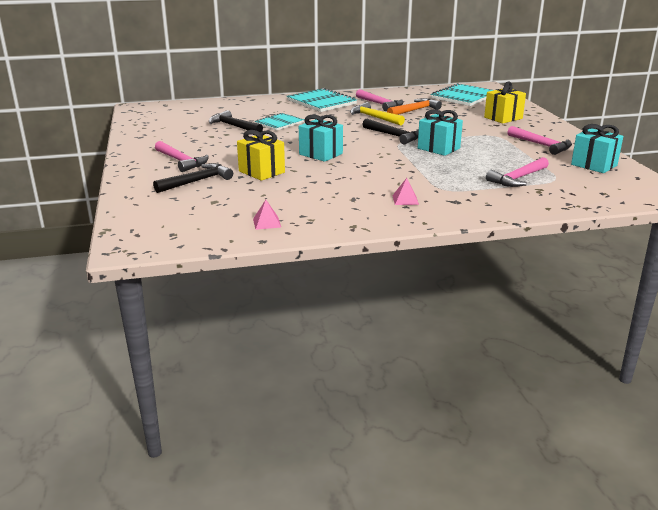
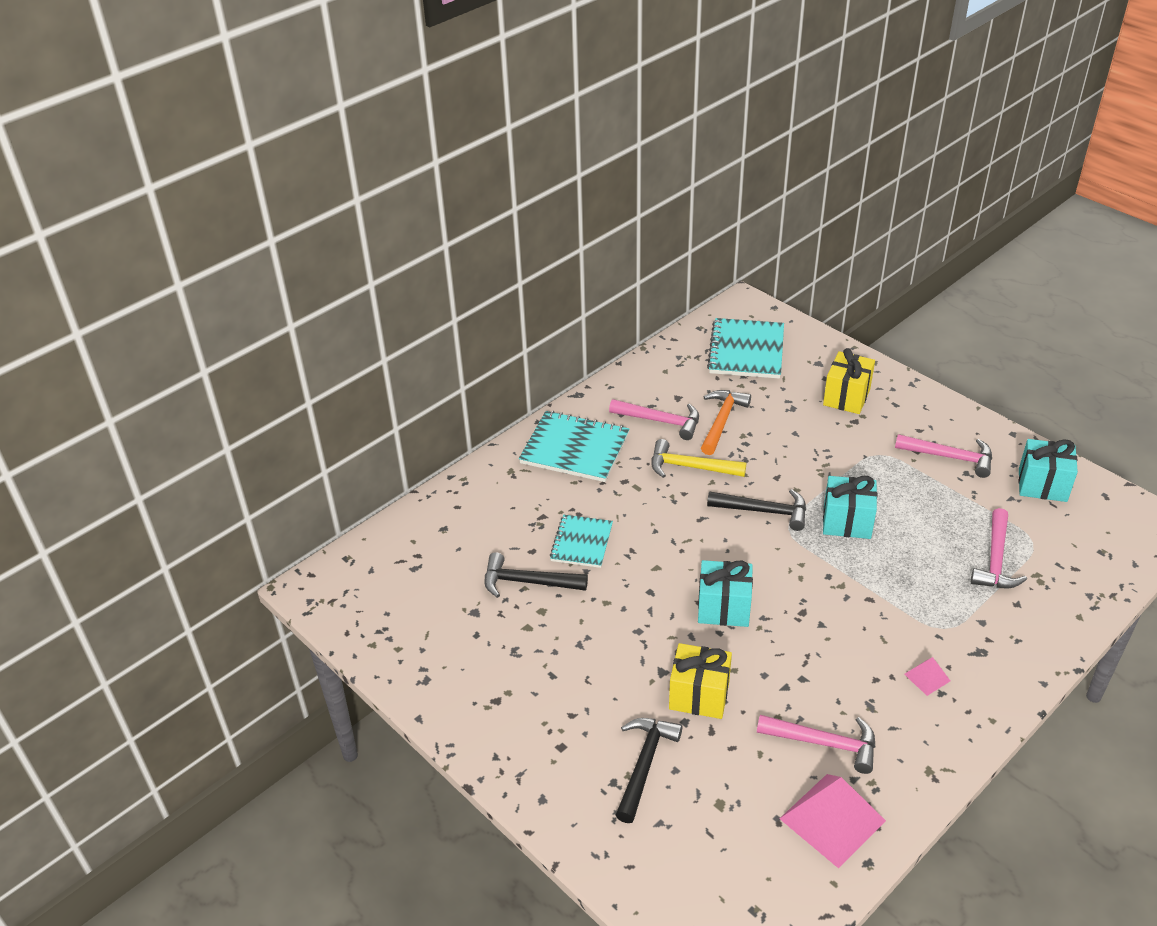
camera: 30 degrees left, 15 degrees up
(181, 161) = (565, 722): pink hammer -> pink hammer (825, 743)
(267, 223) = (832, 819): pink pyramid -> pink pyramid, size x2.11

